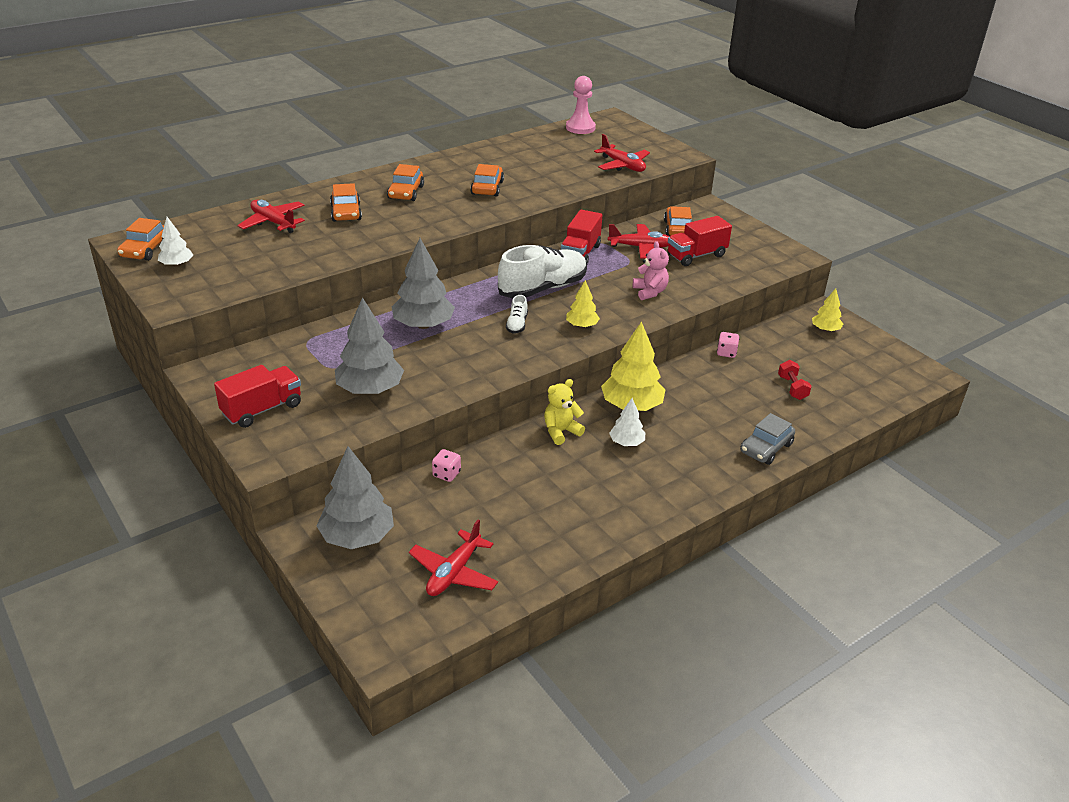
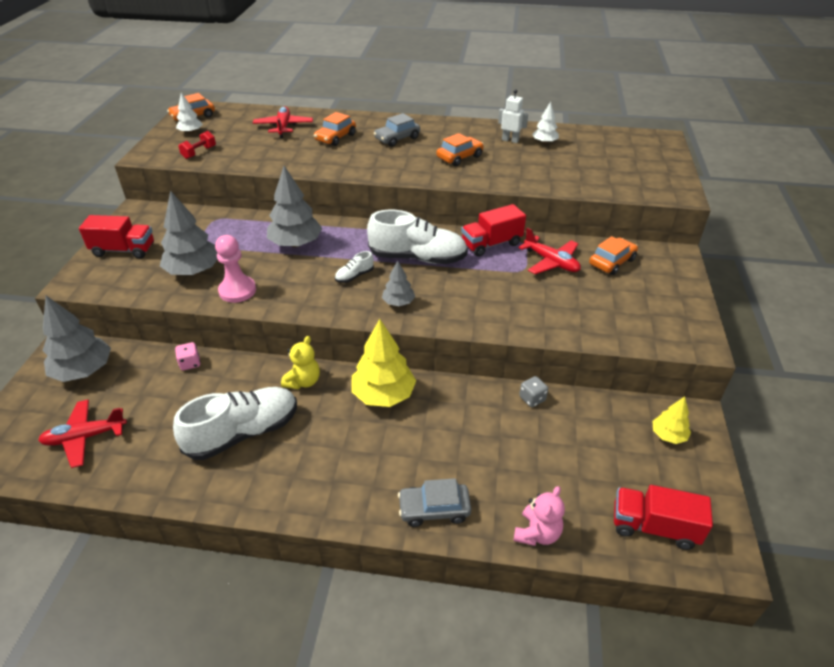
camera: 45 degrees right, 5 degrees up
(406, 192) = (397, 138): orange car -> grey car
(504, 159) = (510, 140): none -> white robot
(561, 432) = (303, 381): yellow teddy bear -> yellow teddy bear turned 105 degrees clockwise
(575, 489) = (243, 433): none -> white shoe
(580, 128) = (618, 137): pink pawn -> pink pawn (237, 291)
(582, 325) = (398, 302): yellow tree -> grey tree
(622, 165) = (604, 181): red plane -> none
(626, 442) = (333, 422): white tree -> white tree (544, 142)
(649, 292) = (497, 304): pink teddy bear -> pink teddy bear (537, 533)
(696, 255) = (592, 293): red truck -> red truck (654, 527)
(726, 353) = (532, 399): pink dice -> grey dice
(792, 388) = (545, 470): red dumbbell -> red dumbbell (199, 152)

